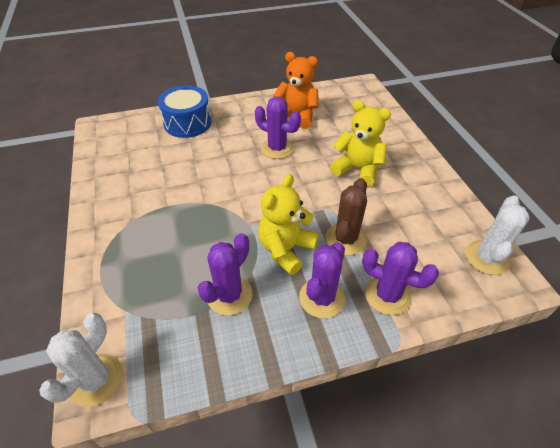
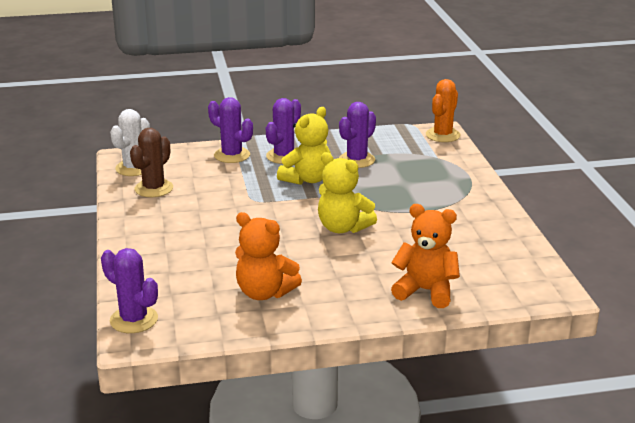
camera: 175 degrees left, 20 degrees down
(96, 379) = (442, 135): white cactus -> orange cactus
(187, 123) = (426, 291): blue drum -> orange teddy bear
(277, 148) = (301, 254): purple cactus -> purple cactus (134, 320)
(345, 239) = (250, 182): brown cactus -> brown cactus (154, 188)
(357, 169) = (210, 230): yellow teddy bear -> yellow teddy bear (343, 228)

